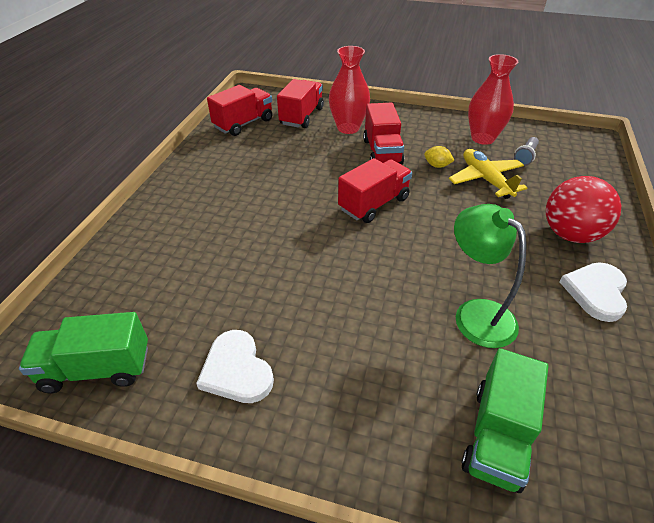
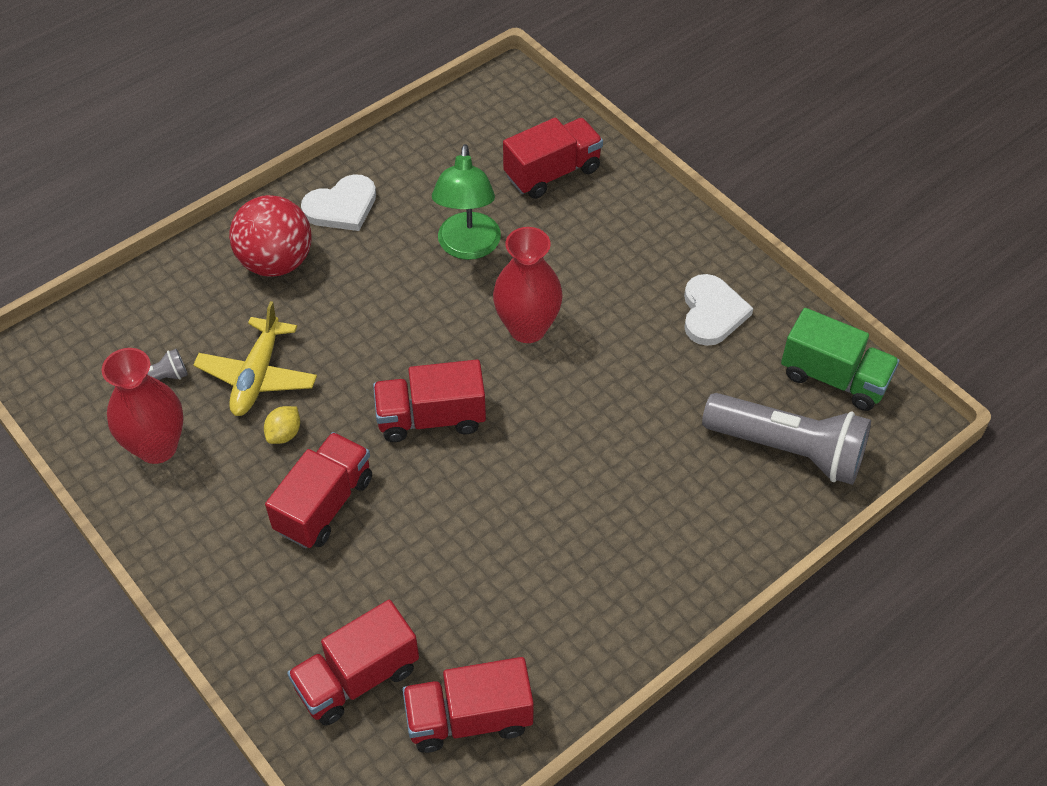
camera: 145 degrees left, 10 degrees up
(123, 293) = (788, 450): none -> grey flashlight
(348, 128) = (314, 594): red vase -> red vase (527, 328)
(437, 165) = (284, 434): yellow lemon -> yellow lemon turned 60 degrees clockwise
(497, 436) = (552, 173): green truck -> red truck

